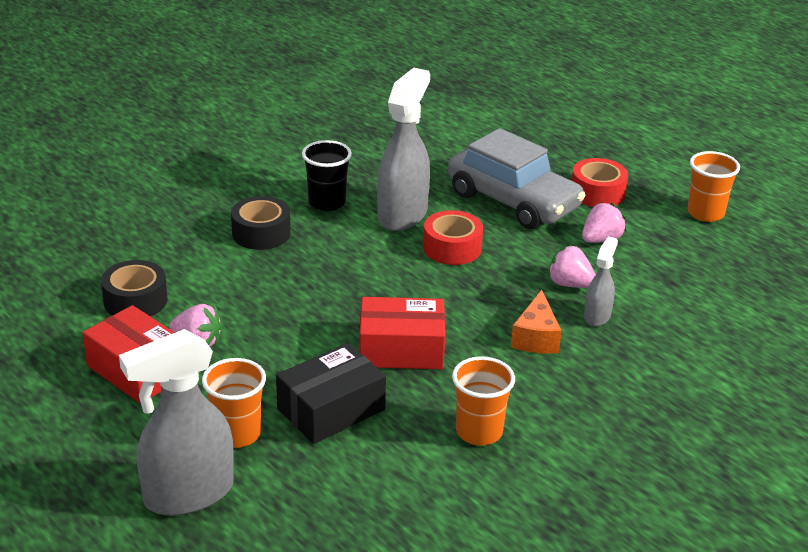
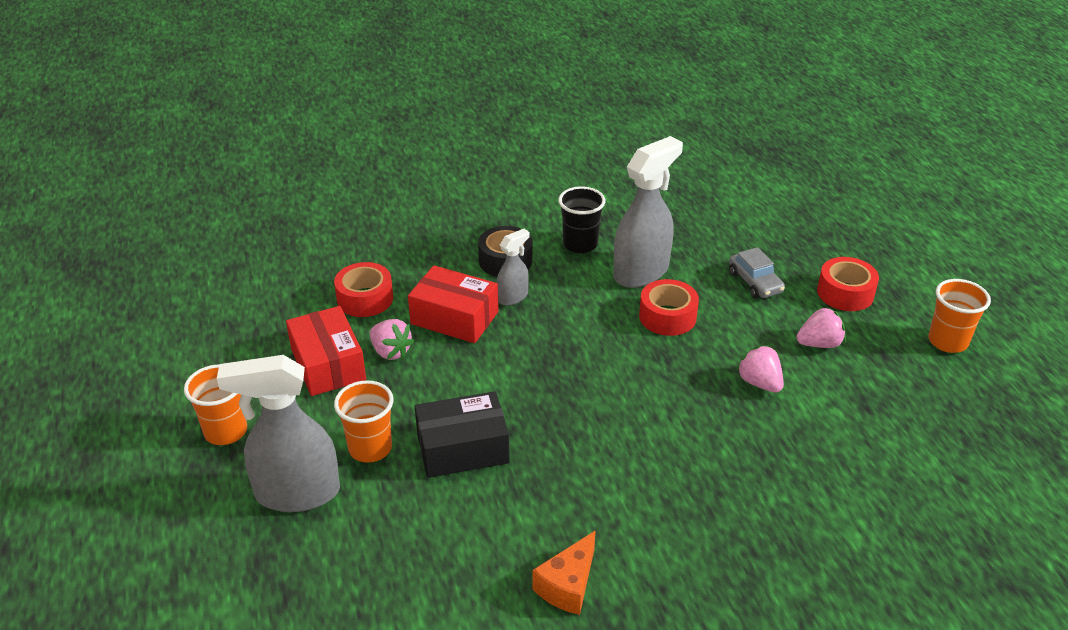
camera: 25 degrees right, 5 degrees up
(135, 300) = (365, 299): black tape -> red tape
(401, 349) = (560, 407): red box -> red box (454, 318)
(479, 432) = (581, 512): orange cup -> orange cup (226, 431)
(513, 201) = (755, 282): grey car -> grey car, size x0.48
(536, 337) = (693, 430): orange cheese -> orange cheese (568, 585)
(597, 316) = (767, 424): grey spray bottle -> grey spray bottle (513, 297)

